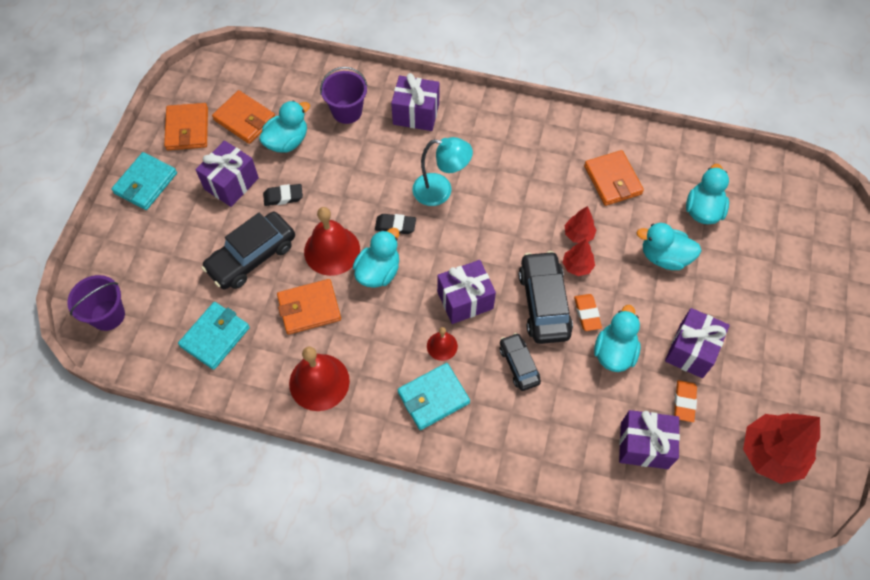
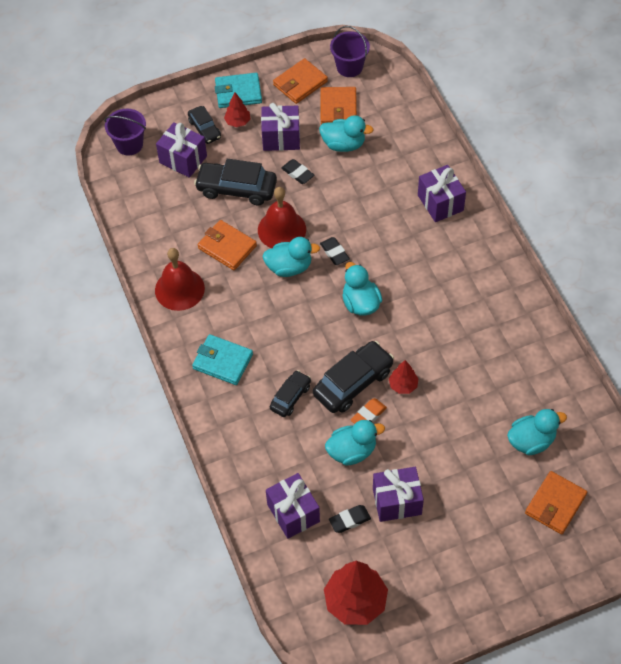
camera: 55 degrees right, 5 degrees down
(157, 238) = (204, 129): none -> black car
(215, 337) = (163, 211): turquoise wallet -> none
(347, 111) = (402, 161): purple bucket -> purple bucket (349, 67)
(440, 191) = (388, 261): turquoise lamp -> none
(442, 346) = (265, 342): red bell -> none
(465, 300) = (312, 333): purple gift -> purple gift (183, 159)
(578, 234) = (431, 370): red tree -> red tree (238, 122)
(612, 180) = (501, 364): orange wallet -> orange wallet (555, 504)
(664, 257) = (463, 438): turquoise duck -> turquoise duck (360, 303)
(684, 402) = (349, 520): orange eraser -> black eraser

